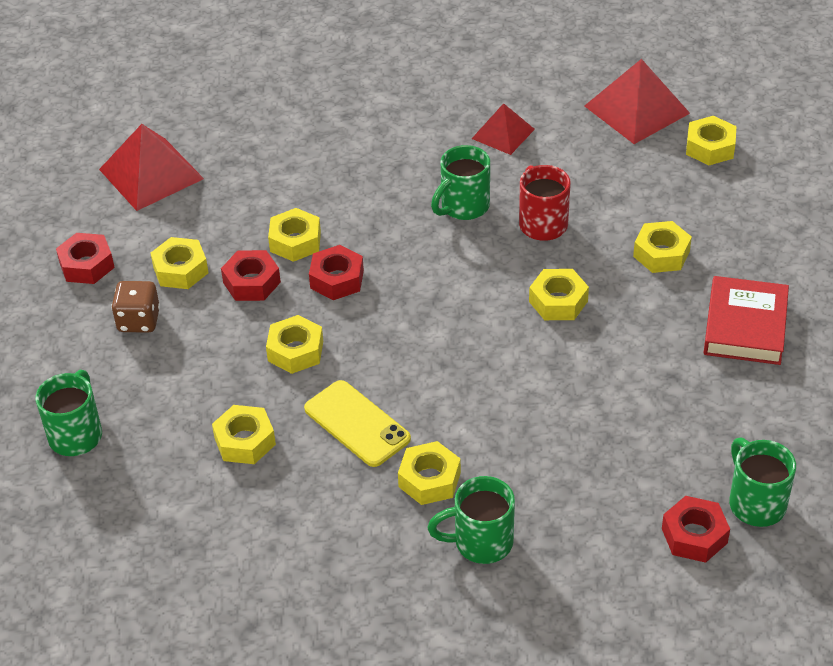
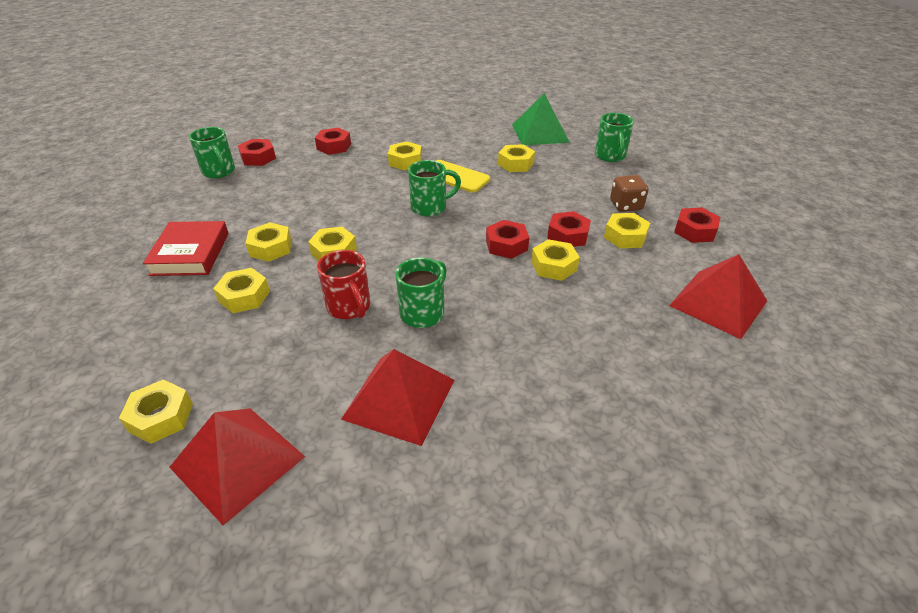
camera: 165 degrees right, 5 degrees down
(153, 527) = (540, 133): none -> green pyramid
(295, 351) = (511, 203): yellow nut -> yellow nut (271, 248)
(480, 542) = (372, 145): green mug -> green mug (430, 207)
(503, 133) = (399, 399): red pyramid -> red pyramid, size x1.64
(554, 549) = (334, 146): none -> red nut

